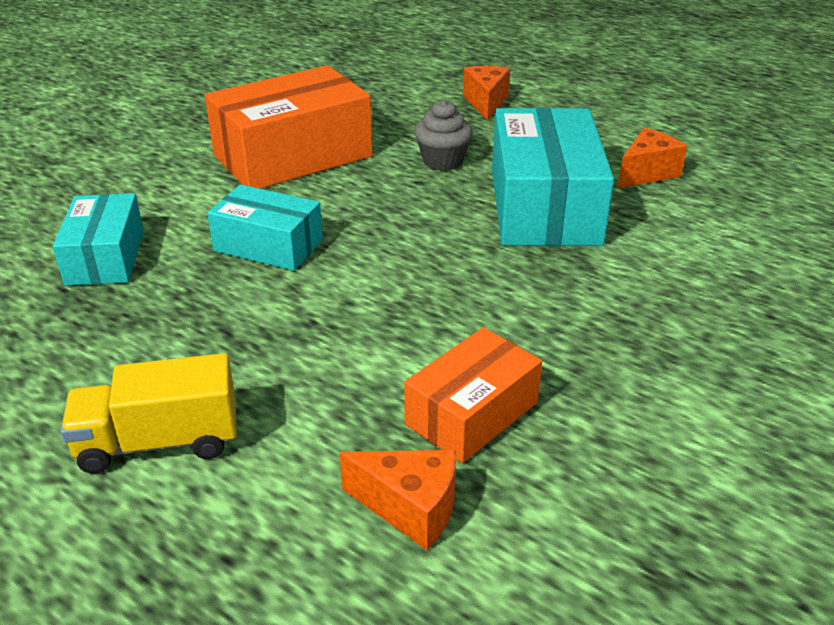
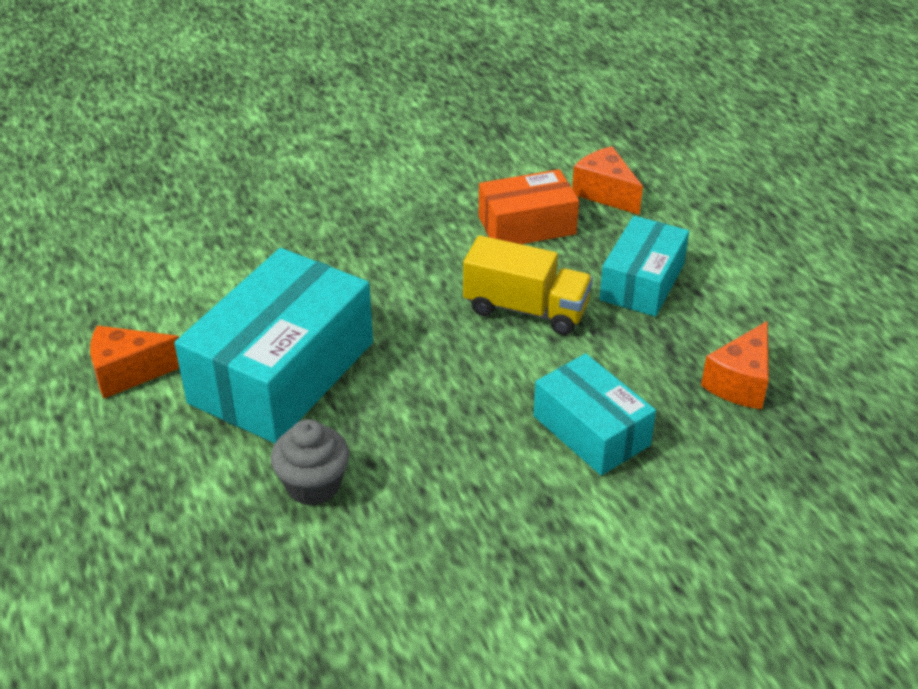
camera: 150 degrees left, 5 degrees up
(105, 257) = (767, 481): turquoise box -> turquoise box (642, 282)
(159, 442) = (748, 280): yellow truck -> yellow truck (526, 309)
(293, 156) = (484, 579): orange box -> none
(486, 103) = (134, 590): orange cheese -> orange cheese (740, 382)

